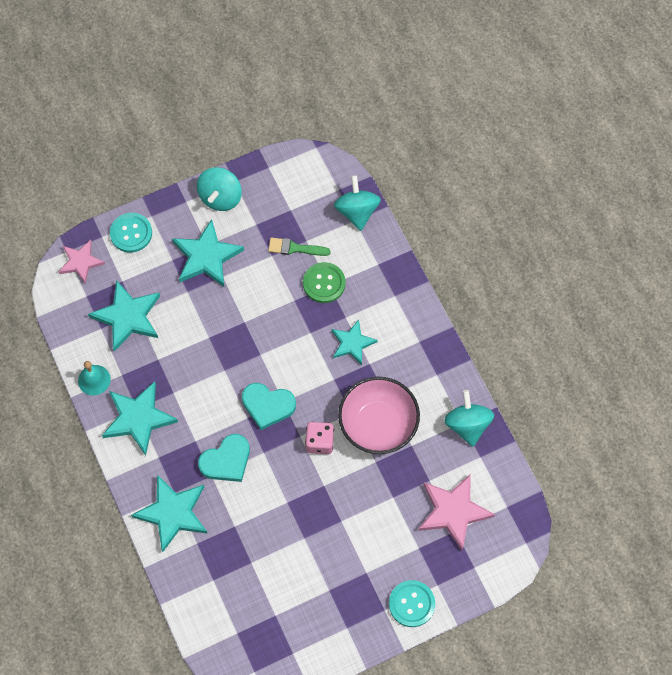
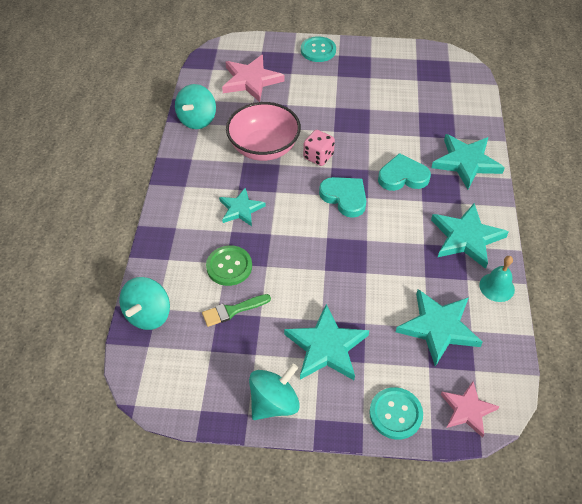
camera: 150 degrees left, 15 degrees down
(295, 248) = (233, 310): green brush -> green brush turned 120 degrees clockwise

